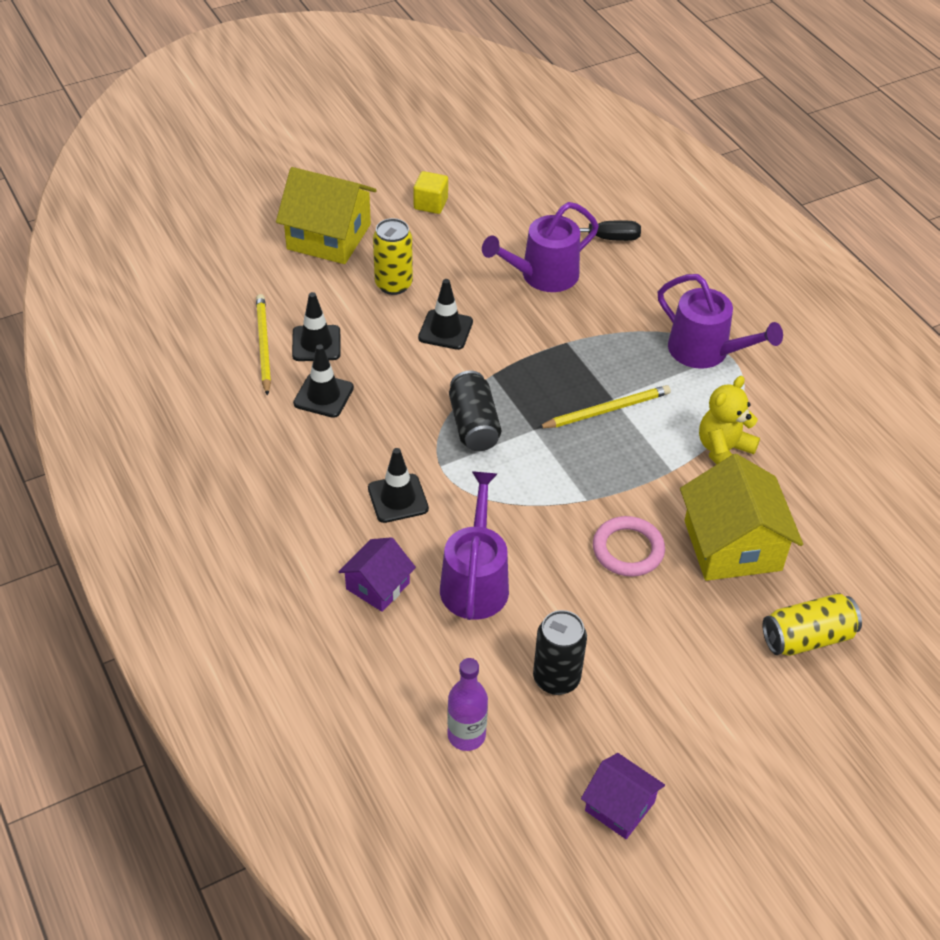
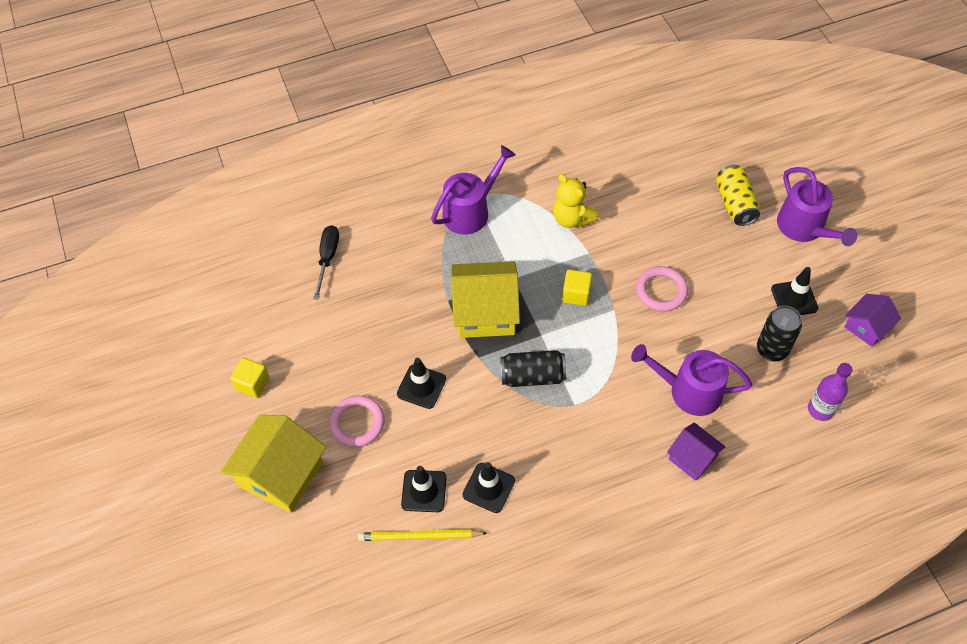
camera: 80 degrees left, 10 degrees up
(393, 284) = (357, 423): yellow can -> pink ring
(398, 498) = (607, 437): black traffic cone -> black traffic cone (794, 299)
(543, 275) = (366, 307): purple watering can -> purple watering can (804, 228)
(602, 460) = (576, 294): none -> yellow cube
(606, 410) = (525, 284): yellow pencil -> none
(732, 545) = (658, 229): yellow house -> yellow house (485, 311)

